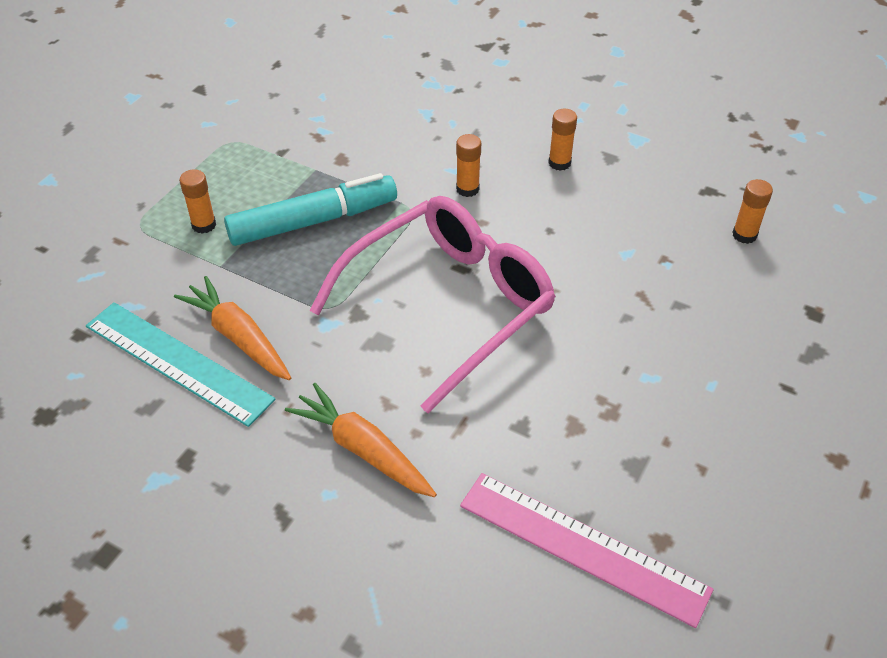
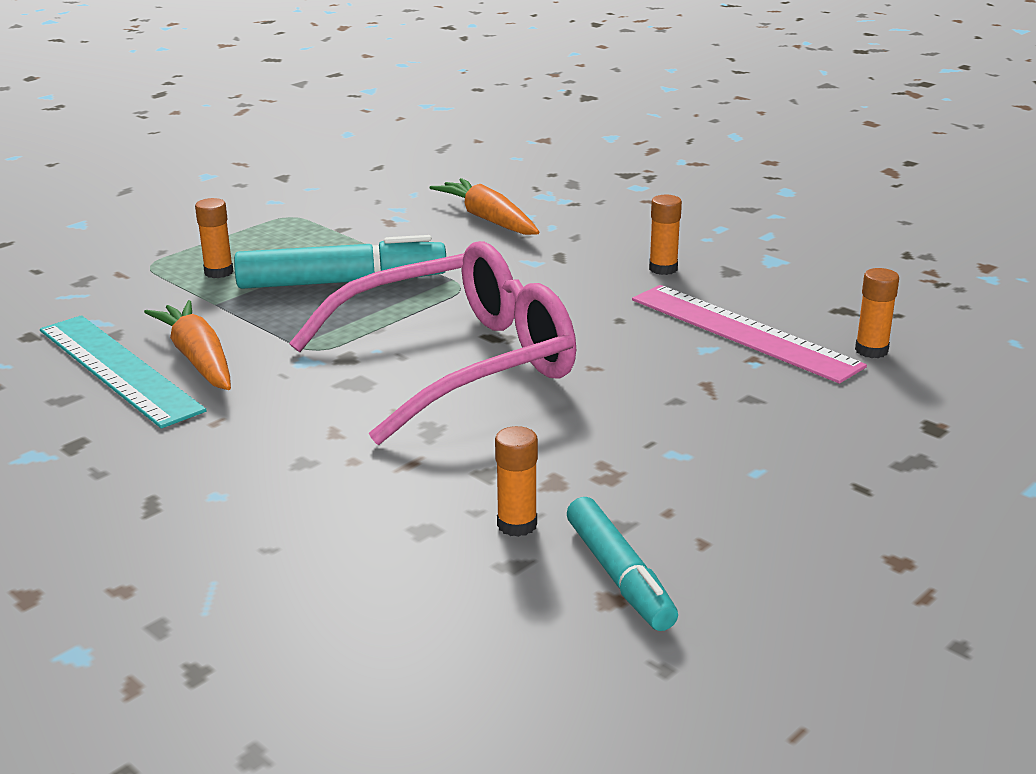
camera: 15 degrees right, 20 degrees down
(363, 449) = (281, 465): orange carrot -> orange carrot (488, 219)
(467, 189) = (538, 277): orange glue stick -> orange glue stick (517, 525)
(582, 547) = (501, 587): pink ruler -> pink ruler (743, 332)
(659, 516) = (619, 576): none -> turquoise marker

